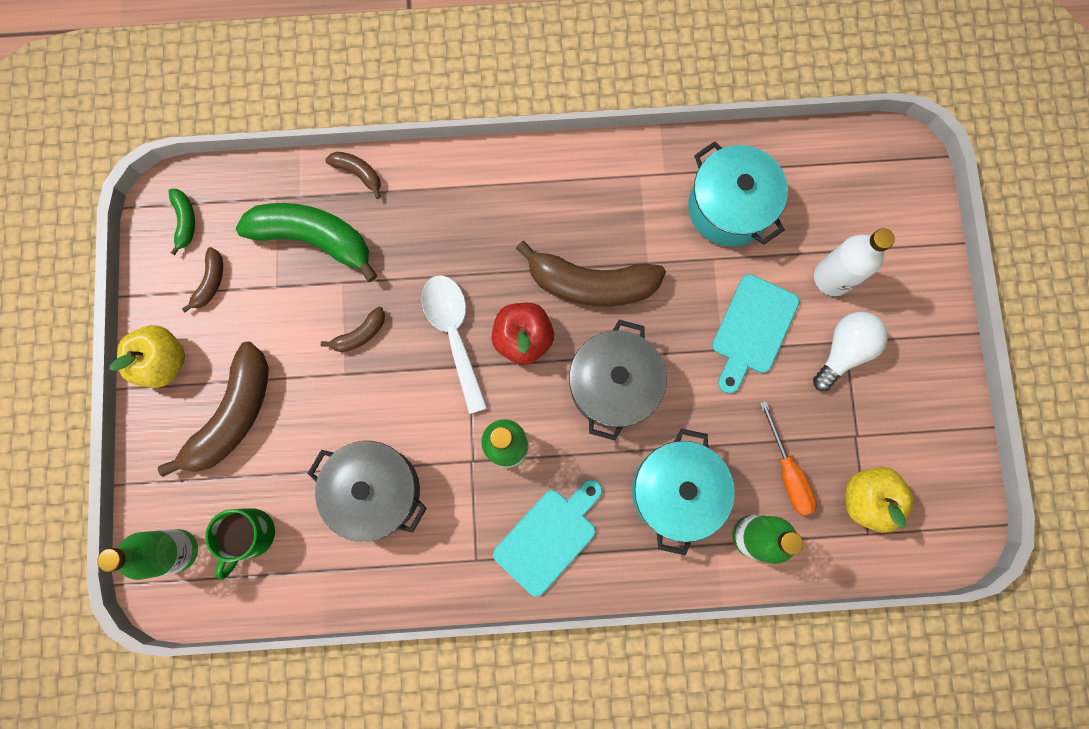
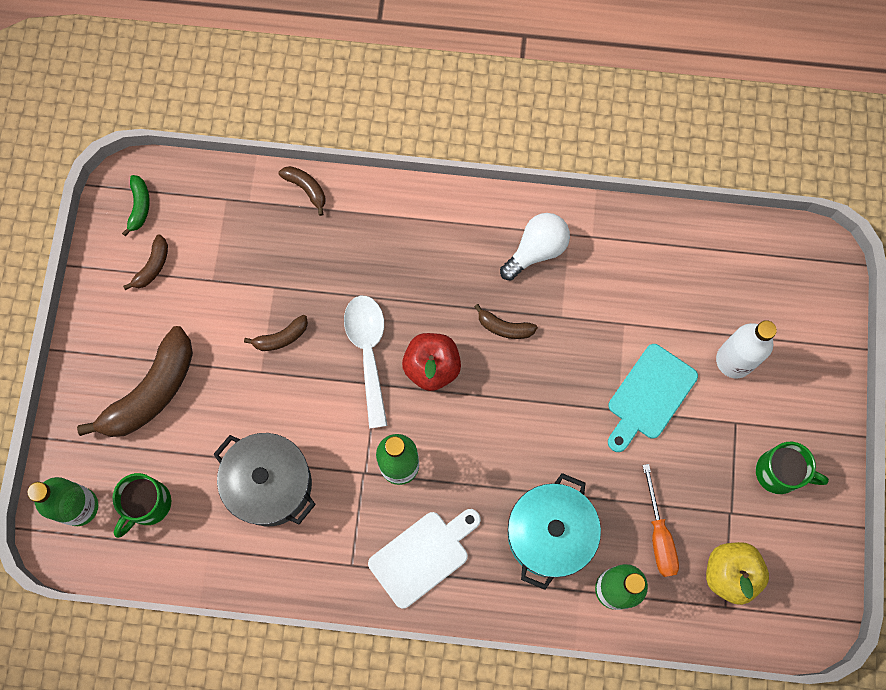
camera: 10 degrees right, 5 degrees down
(163, 361) = (97, 331): yellow apple -> none
(314, 239) = (255, 242): green banana -> none
(549, 537) = (423, 555): turquoise cutting board -> white cutting board
(590, 284) = (504, 327): brown banana -> brown banana, size x0.47
(613, 385) = (508, 425): grey pot -> none
(729, 208) = (647, 278): turquoise pot -> none
(843, 351) = (732, 431): white light bulb -> white light bulb (536, 250)
(899, 385) = (779, 473): none -> green mug

